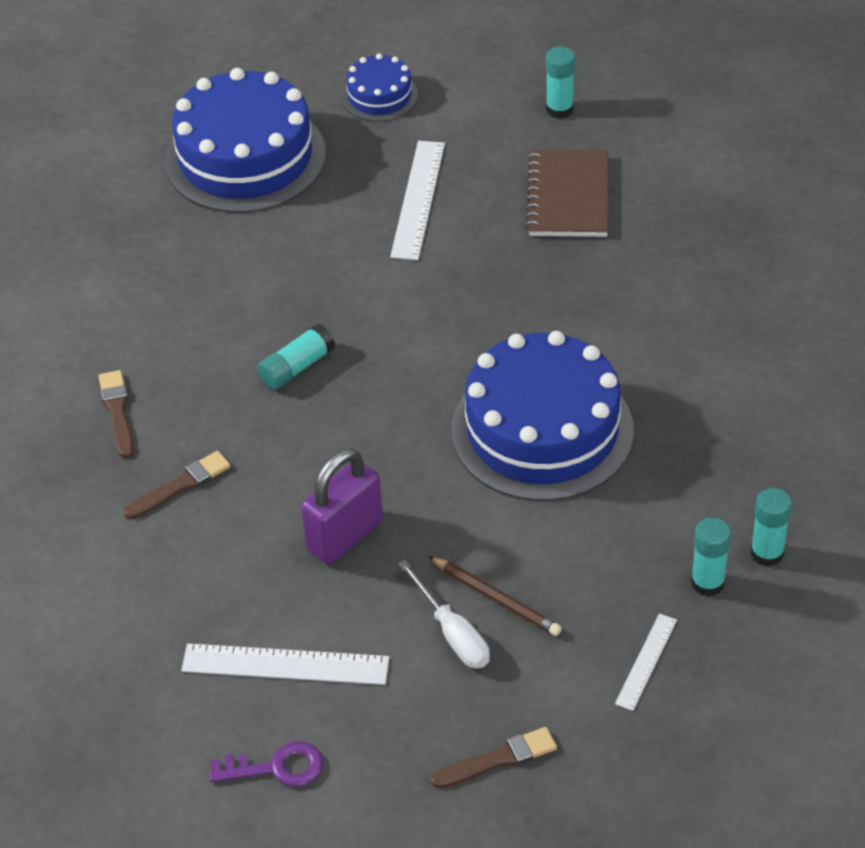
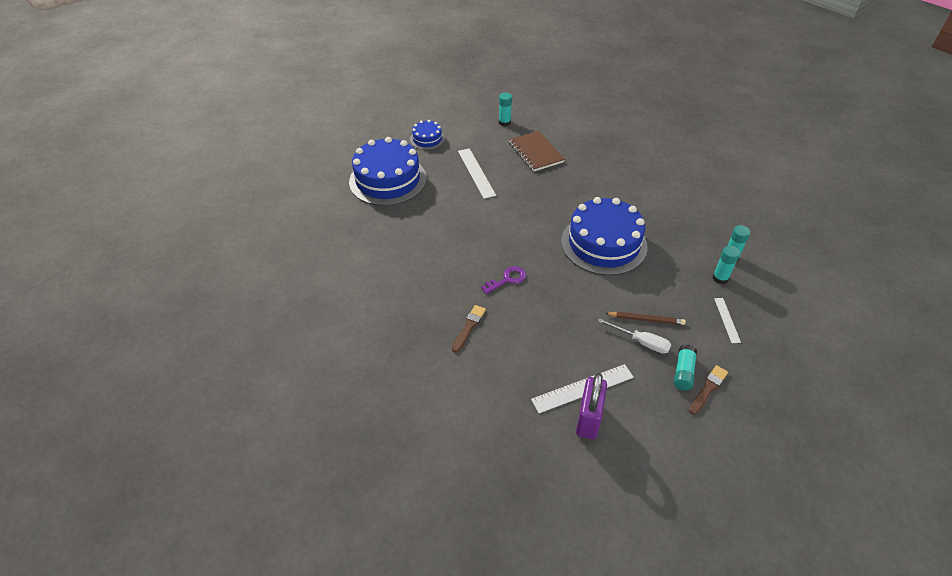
camera: 30 degrees left, 0 degrees up
(118, 412) = (413, 306): brown brush -> none
(277, 767) = (619, 439): purple key -> purple key (507, 279)
(297, 367) = (480, 256): turquoise glue stick -> turquoise glue stick (683, 372)
(345, 536) = (560, 319): purple padlock -> purple padlock (588, 419)

